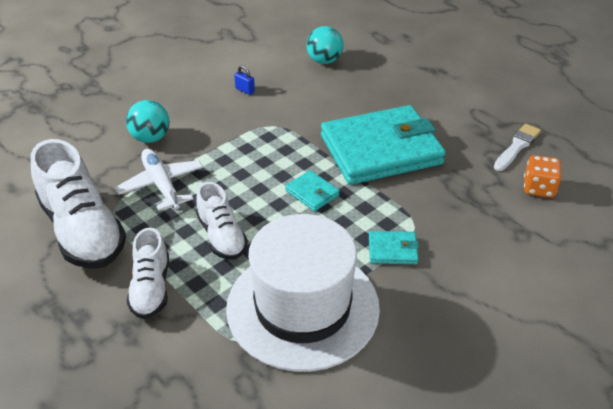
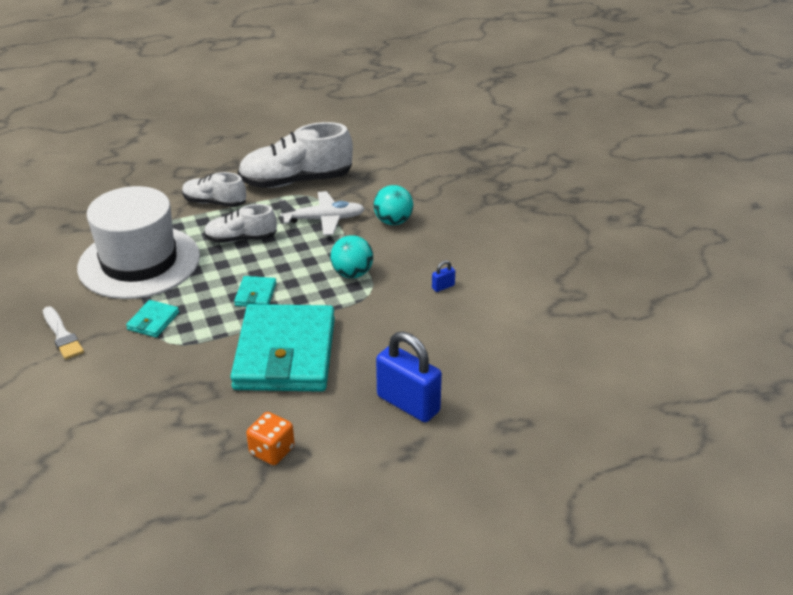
camera: 110 degrees right, 5 degrees down
(312, 193) = (255, 294): turquoise wallet -> turquoise wallet turned 60 degrees counterclockwise
(324, 61) = (476, 357): turquoise ball -> turquoise ball (352, 274)
(393, 79) = (408, 404): none -> blue padlock
(517, 146) = (219, 462): white brush -> white brush (62, 335)
(538, 188) = (146, 449): orange dice -> orange dice (272, 451)

